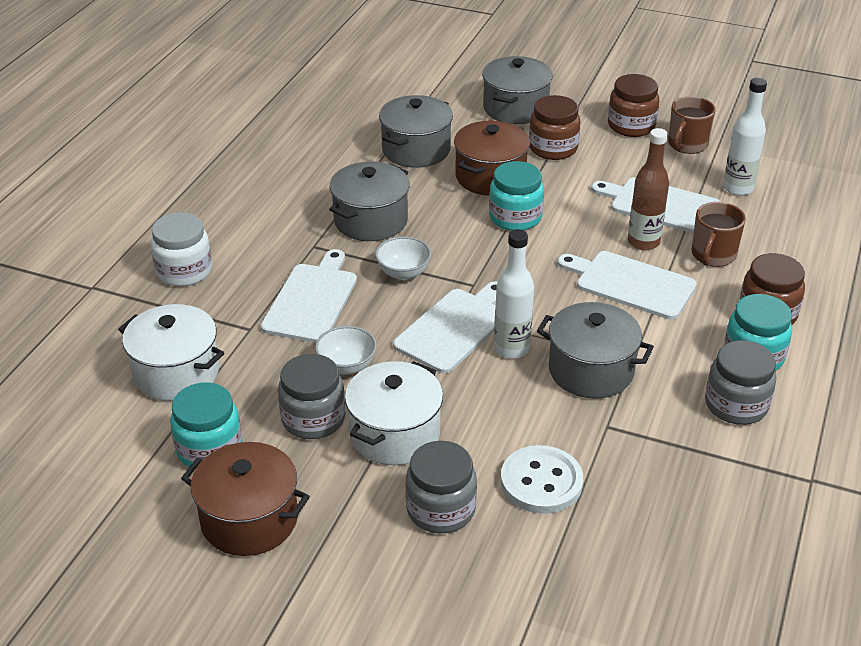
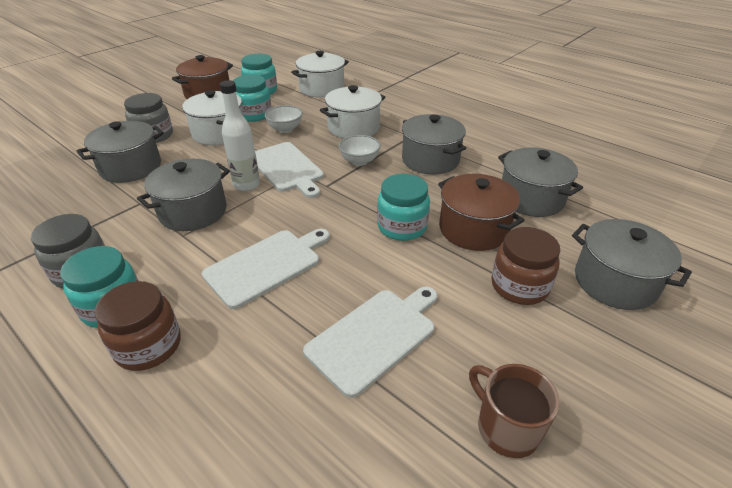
camera: 110 degrees right, 0 degrees up
(184, 271) = (407, 98): white jar -> none
(312, 300) = (353, 128): white cutting board -> white pot
(313, 419) = (254, 115): grey jar -> turquoise jar
(541, 482) = (131, 167): white button -> grey pot
(631, 126) = (567, 380): brown jar -> none
(643, 242) = (319, 296): brown bottle -> none
(713, 255) = (264, 344): brown mug -> none
(738, 188) = (377, 439): white bottle -> none

